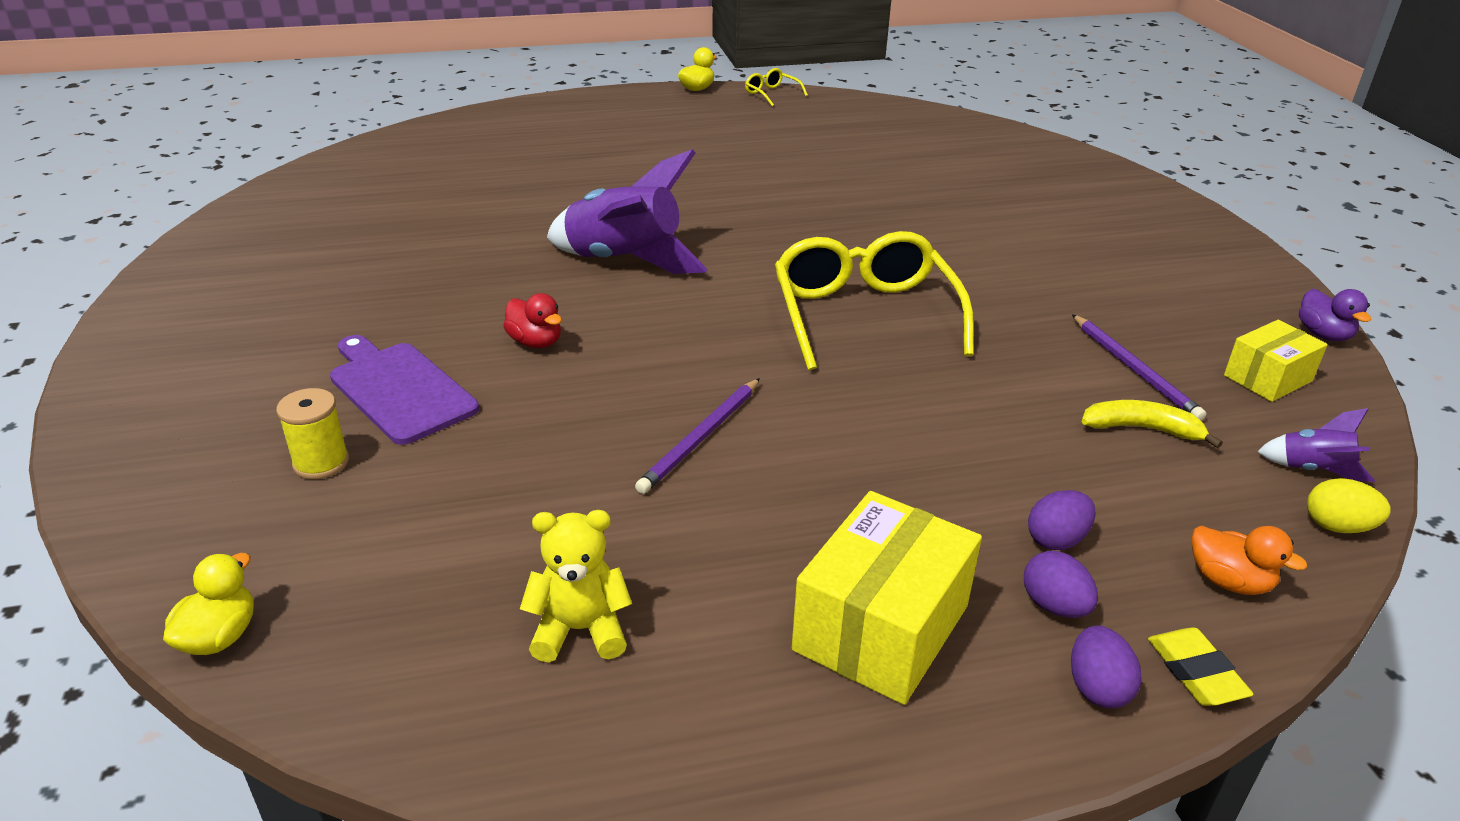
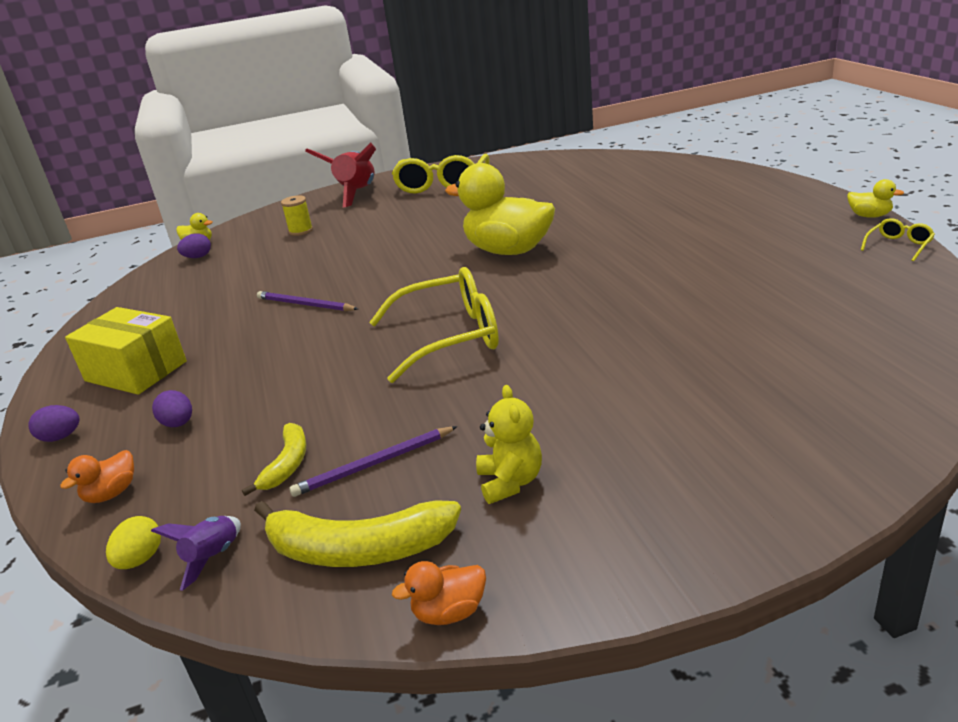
camera: 90 degrees right, 5 degrees down
(172, 393) = (357, 194): none -> red rocket
(257, 298) = (442, 184): none -> yellow glasses
(399, 389) = (358, 230): purple cutting board -> none
(535, 342) = (404, 248): red duck -> none
(580, 630) = (171, 302): yellow teddy bear -> yellow teddy bear (510, 482)
(625, 261) = (508, 251): purple rocket -> yellow duck
(1054, 606) = (125, 423): purple egg -> purple egg (198, 257)
(1195, 672) = (50, 472): yellow eraser -> none
(1267, 378) = (357, 549): yellow box -> yellow banana
(1323, 334) = (449, 612): purple duck -> orange duck

